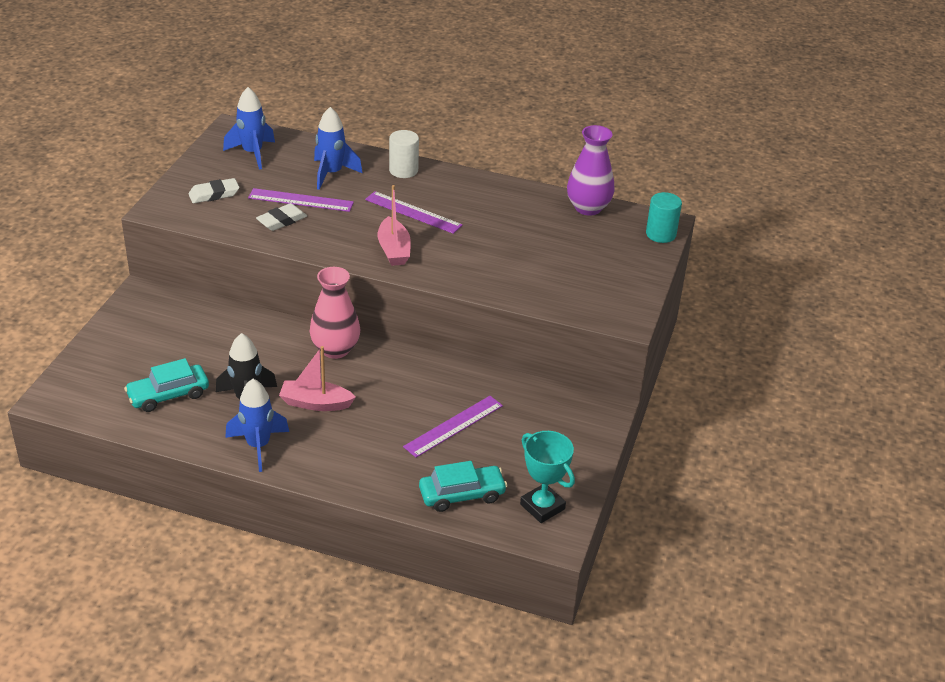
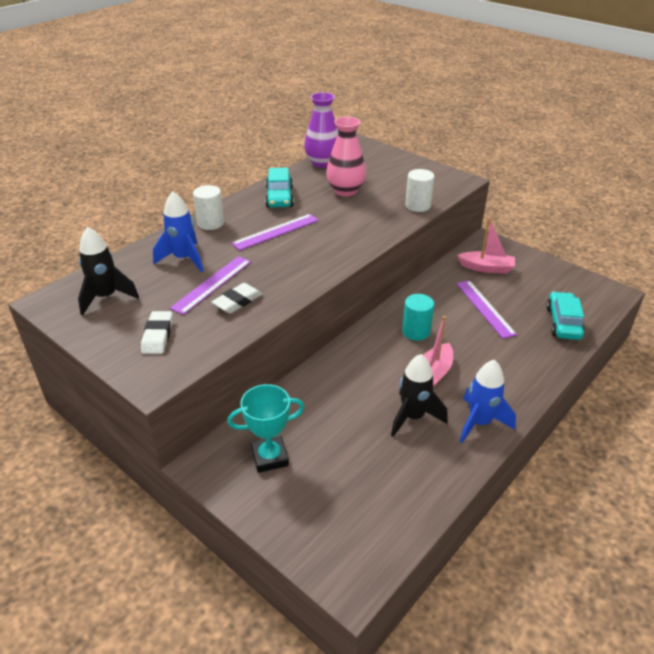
camera: 65 degrees left, 0 degrees up
(168, 395) = (384, 473): turquoise car -> turquoise car (279, 197)
(252, 153) = (106, 297): blue rocket -> black rocket
(282, 221) = (237, 301): white eraser -> white eraser turned 60 degrees clockwise
(335, 349) = (365, 347): pink vase -> pink vase (345, 191)
(394, 250) = (323, 252): pink boat -> pink boat (486, 268)
(535, 295) = (418, 206): none -> white cylinder
(542, 507) = (581, 290): turquoise trophy -> turquoise trophy (270, 457)
(661, 234) = (371, 147): turquoise cylinder -> turquoise cylinder (416, 331)

